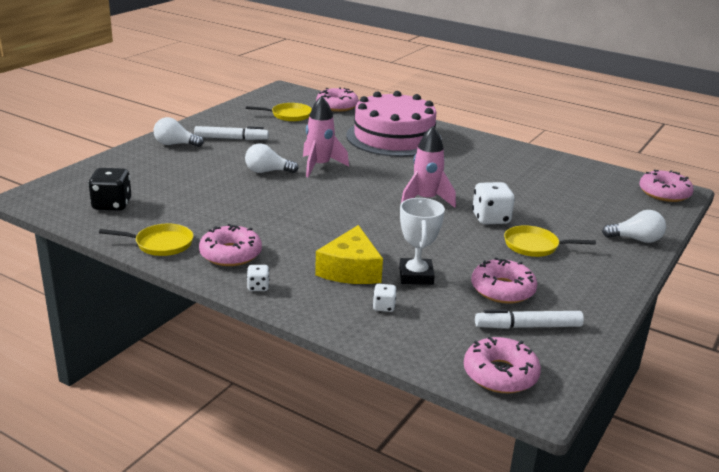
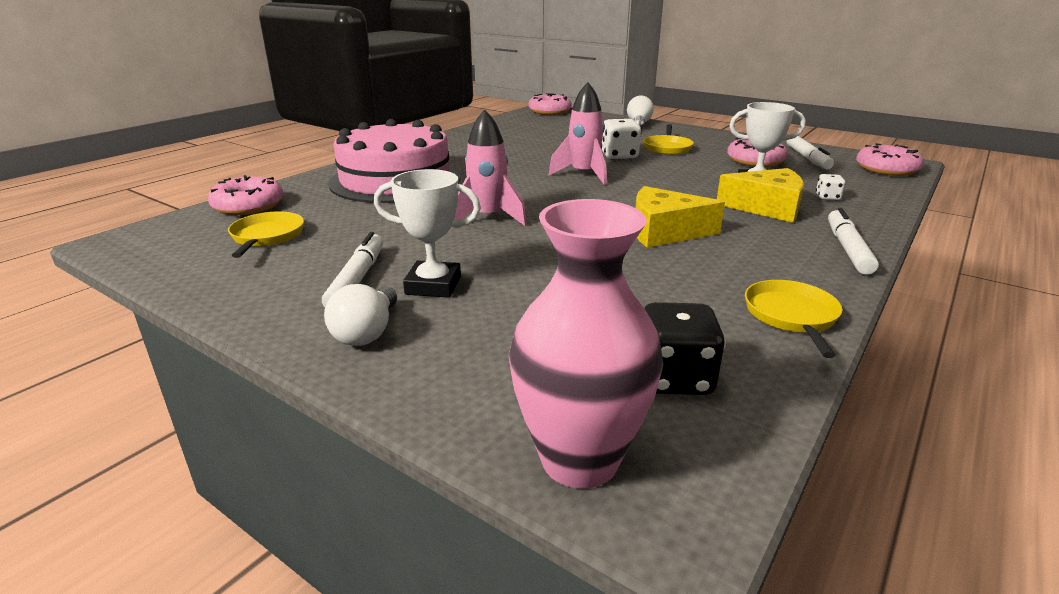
camera: 85 degrees left, 0 degrees up
(67, 183) = (579, 460): none -> pink vase
(220, 155) = (433, 285): none -> white trophy
(230, 254) = (782, 266): pink donut -> none
(258, 287) = (847, 249): white dice -> white marker
(267, 171) = (507, 249): white light bulb -> none
(294, 221) = (665, 232): none -> yellow cheese

